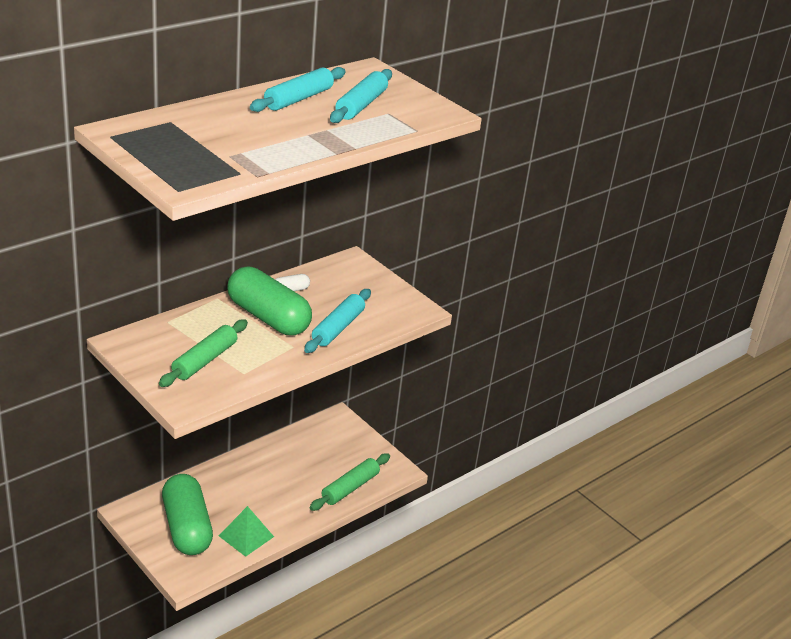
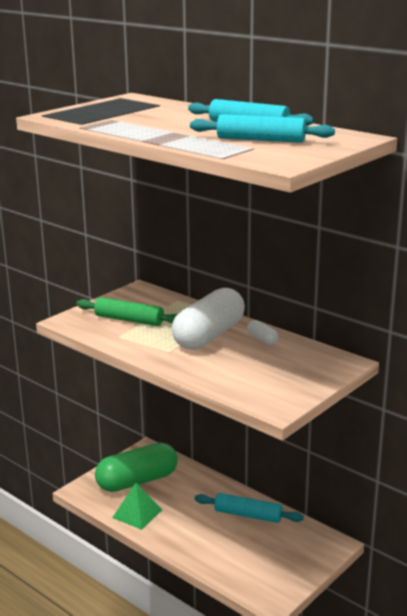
camera: 85 degrees right, 10 degrees down
(268, 317) = (209, 335): green capsule -> white capsule
(338, 328) = (212, 368): turquoise rolling pin -> turquoise rolling pin (248, 515)
(350, 488) = (227, 568): green rolling pin -> none

